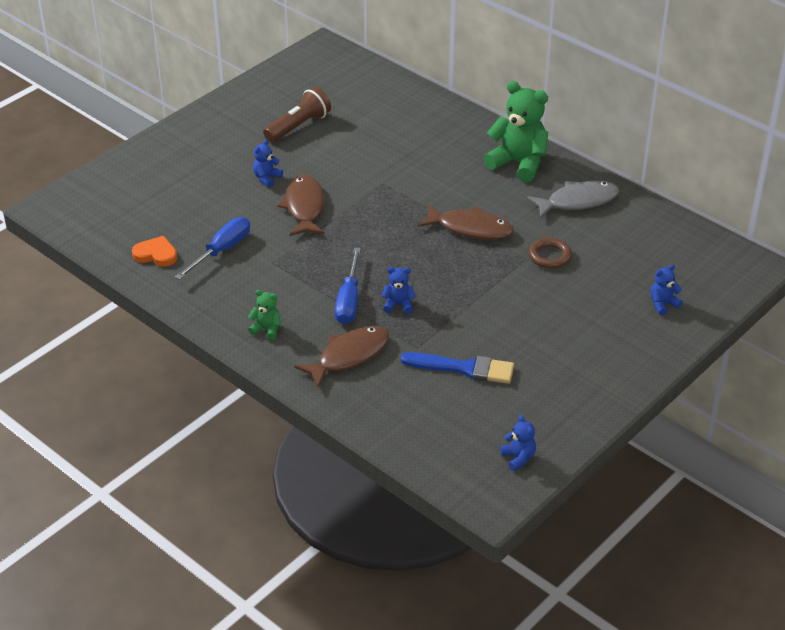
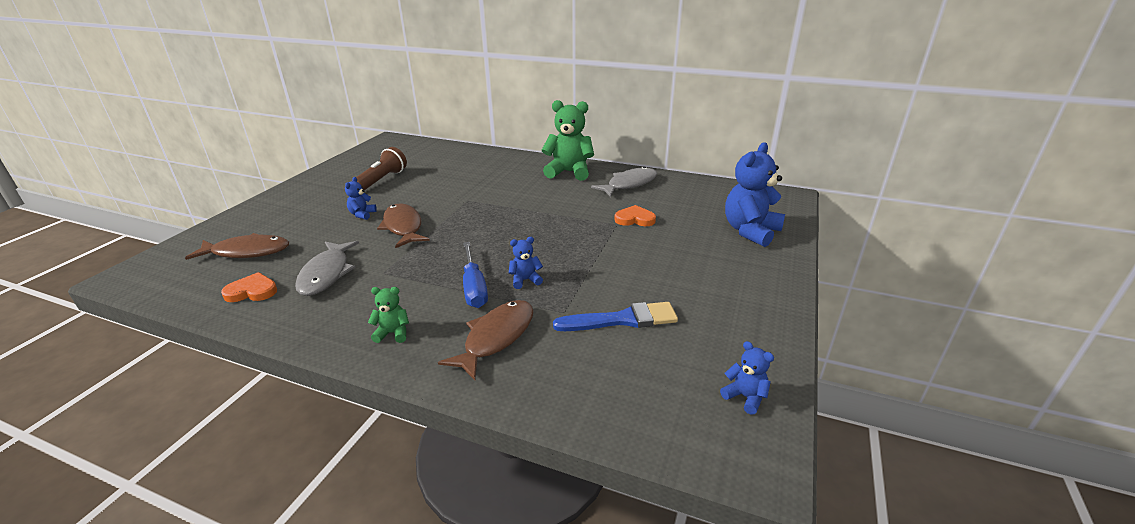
camera: 20 degrees left, 10 degrees down
(221, 251) = (327, 274): blue screwdriver -> grey fish
(470, 228) = (557, 214): brown fish -> brown fish (247, 252)
(549, 256) = (634, 219): brown ring -> orange heart
(663, 304) = (750, 231): blue teddy bear -> blue teddy bear, size x2.13

